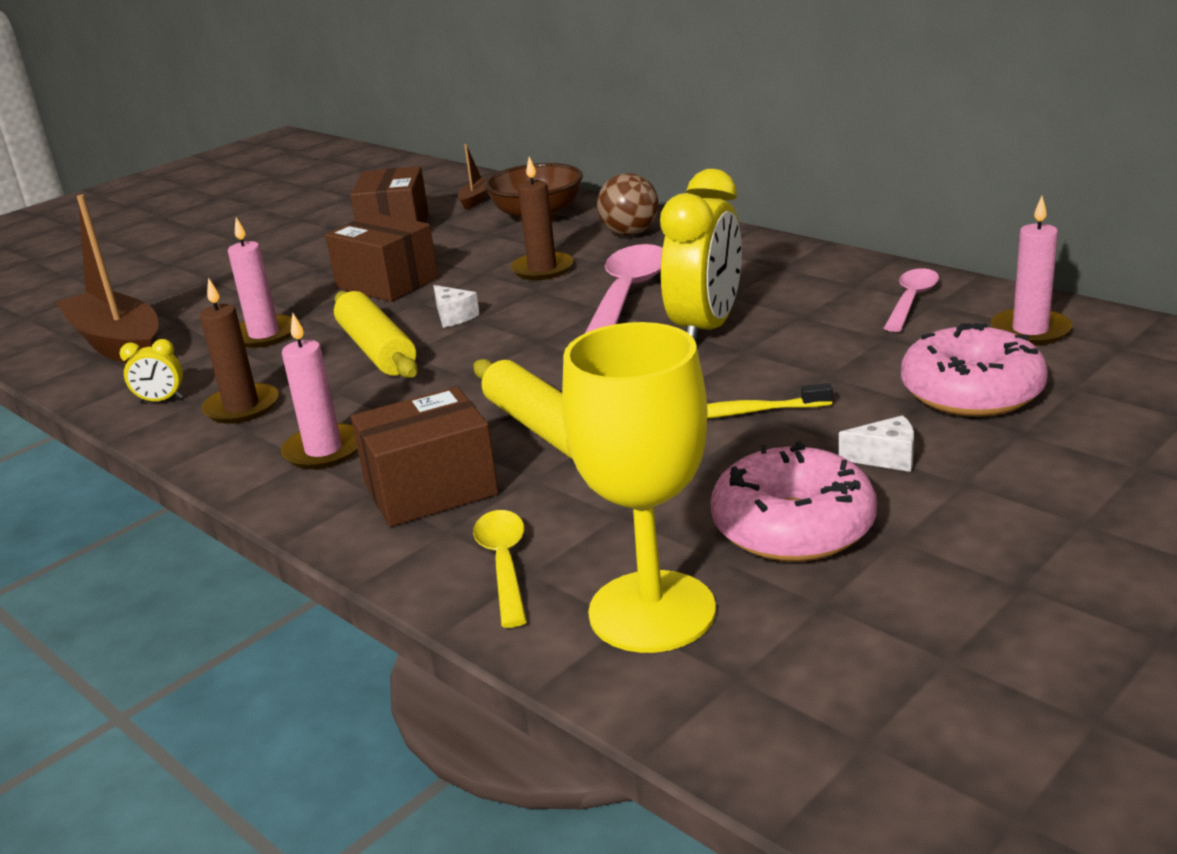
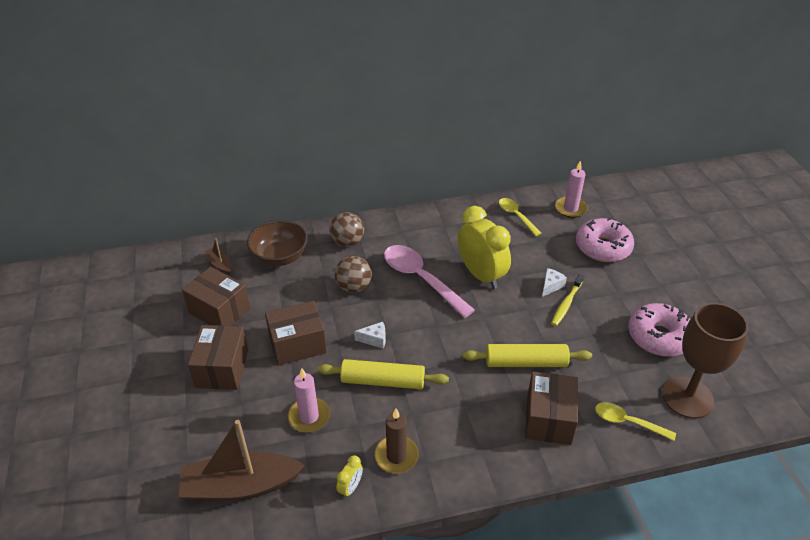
camera: 60 degrees left, 15 degrees up
(298, 266) = (222, 368): none -> brown box
(324, 450) = (478, 441): pink candle -> none
(542, 269) = (354, 287): brown candle -> brown ball
(652, 611) = (687, 397): yellow goblet -> brown goblet
(886, 458) = (630, 291): white cheese -> white cheese (551, 286)
(911, 300) = (516, 216): pink spoon -> yellow spoon

